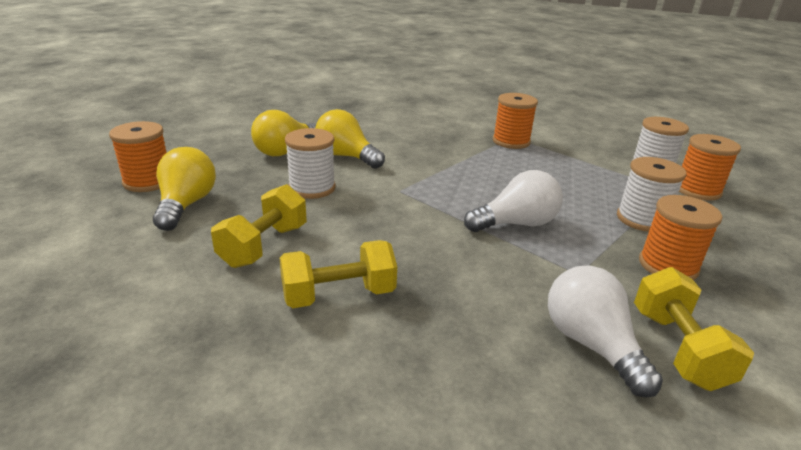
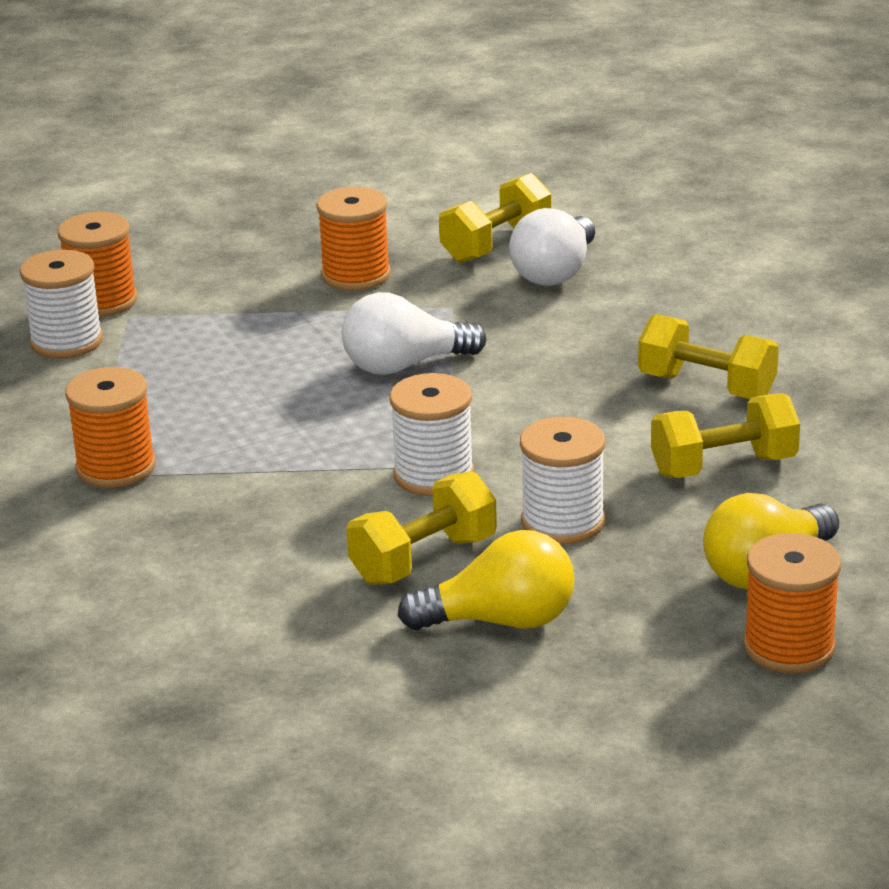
camera: 130 degrees left, 0 degrees up
(346, 156) = (423, 560): yellow light bulb -> yellow dumbbell
(516, 224) = (404, 365): white light bulb -> white light bulb turned 45 degrees counterclockwise
(641, 219) = (260, 310): white spool -> white spool (433, 475)

